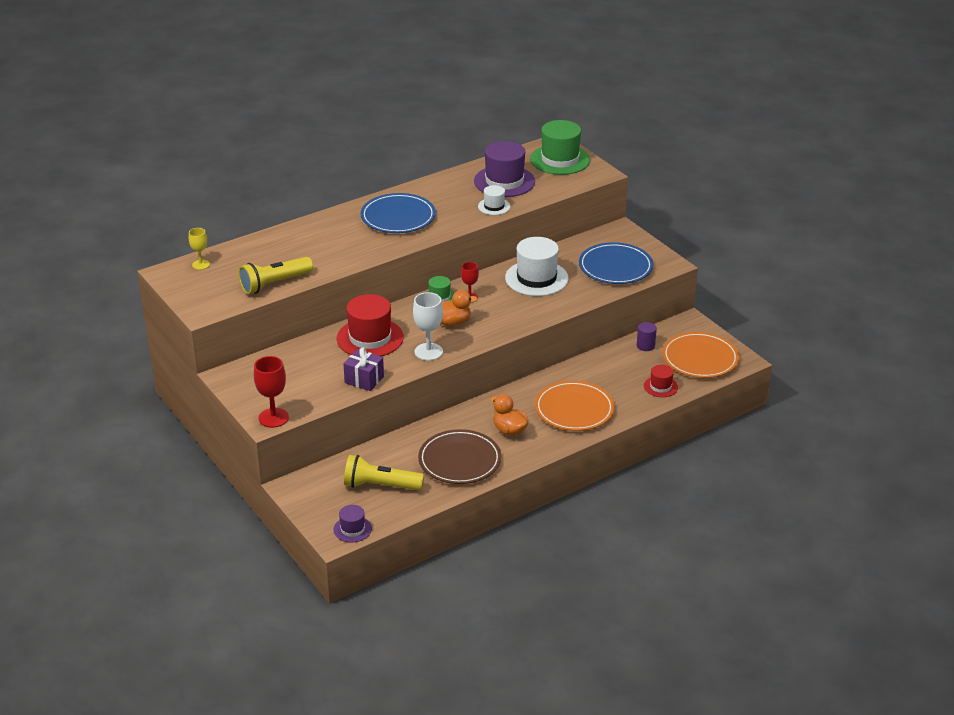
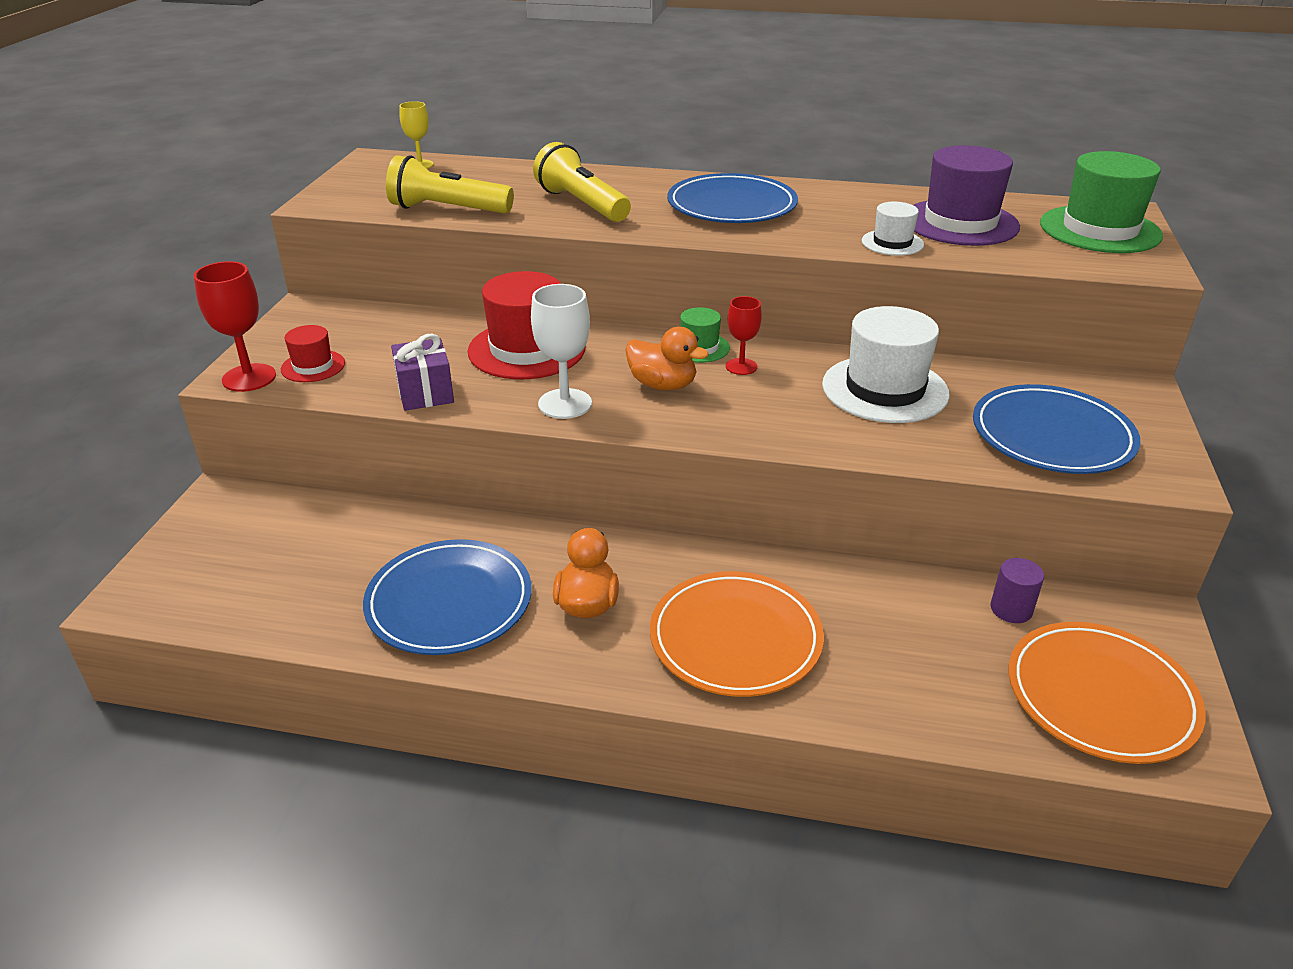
camera: 45 degrees right, 0 degrees up
(352, 529) = (165, 602): purple hat -> none
(380, 486) = (300, 566): yellow flashlight -> yellow flashlight (581, 204)
(459, 460) = (449, 602): brown plate -> blue plate
(660, 387) = (949, 700): red hat -> red hat (313, 366)

